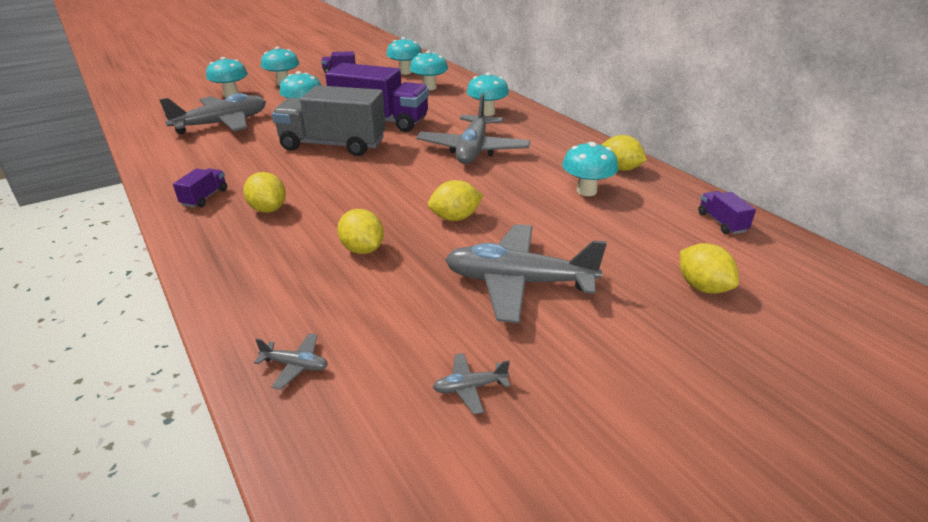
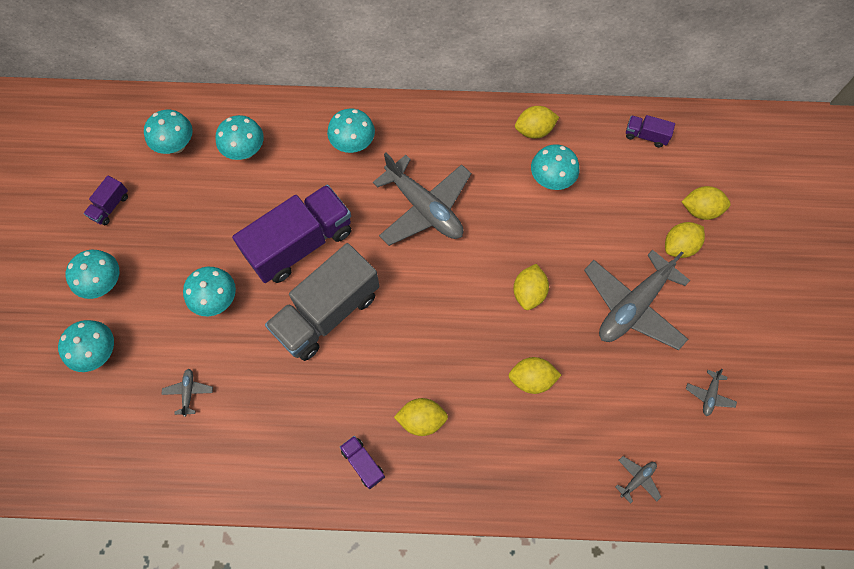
camera: 55 degrees left, 35 degrees up
(222, 124) = (188, 392): grey plane -> grey plane, size x0.41
(635, 288) = (679, 246): none -> yellow lemon

